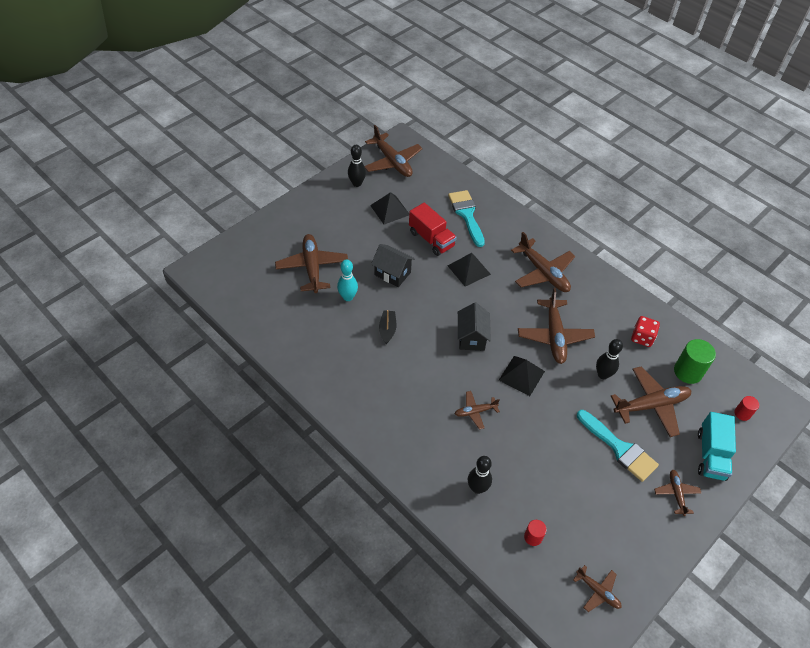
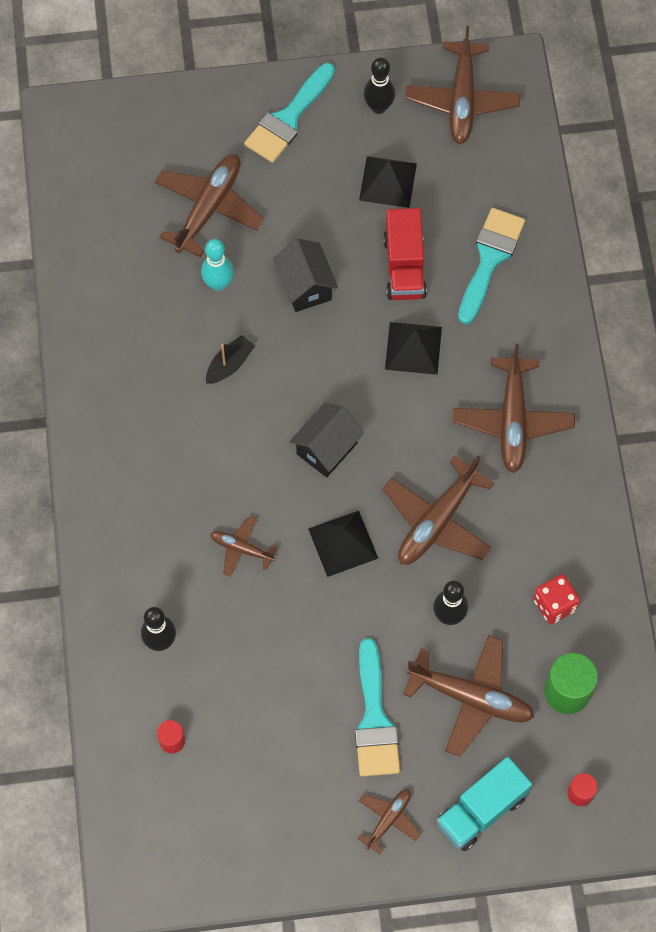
camera: 40 degrees right, 15 degrees up
(317, 210) = (288, 119): none -> turquoise brush
(598, 591) = (188, 849): brown plane -> none

